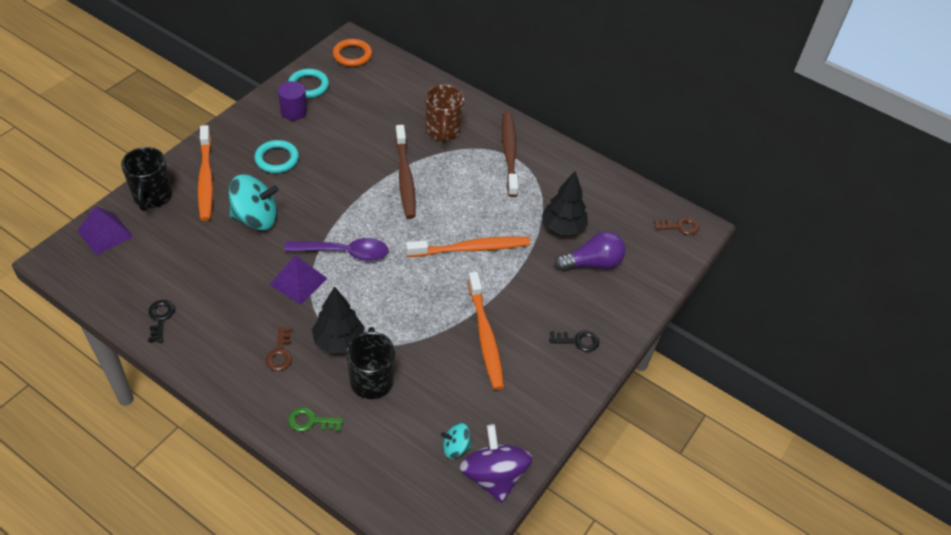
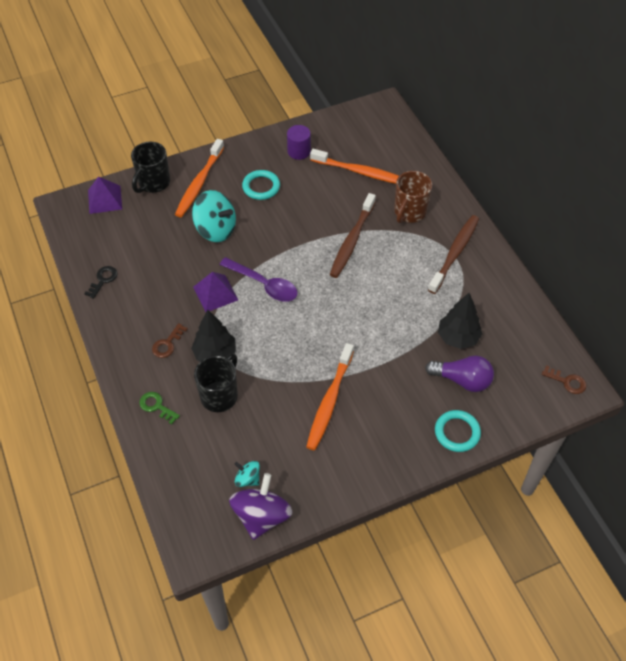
camera: 35 degrees right, 5 degrees up
(308, 86) = (324, 133): turquoise ring -> turquoise ring (457, 432)
(352, 55) = (376, 118): orange ring -> none
(471, 248) = (366, 323): orange toothbrush -> orange toothbrush (360, 172)
(578, 341) = (403, 440): black key -> none

